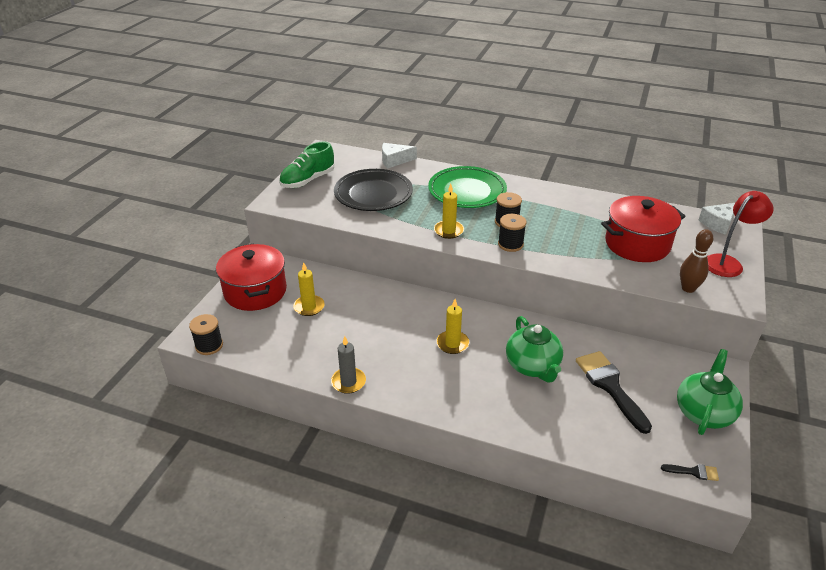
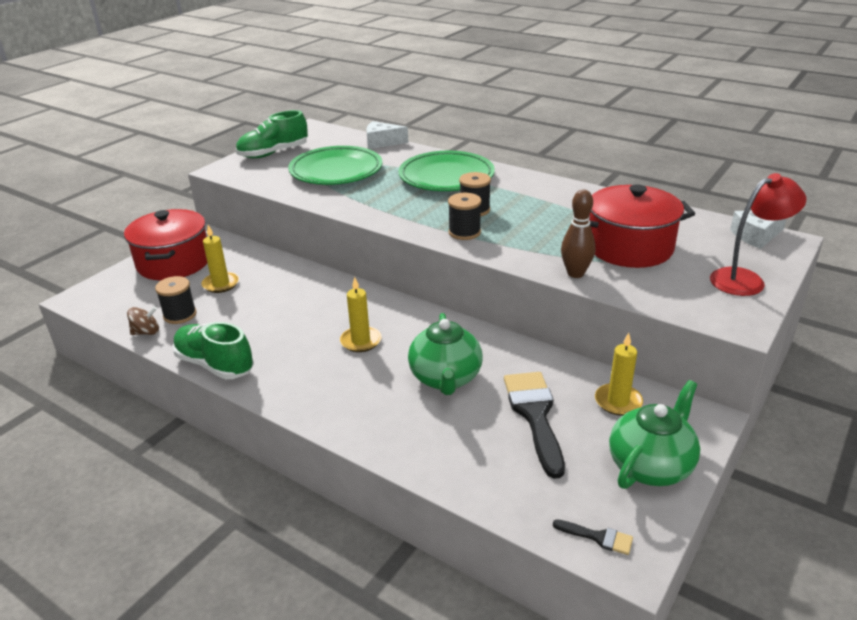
camera: 15 degrees right, 5 degrees down
(209, 345) = (91, 308): black spool -> black spool (180, 315)
(272, 361) = (146, 332): none -> brown spinning top
(348, 382) = (215, 364): grey candle -> green shoe
(373, 194) = (336, 171): black plate -> green plate
(448, 231) = (398, 212): yellow candle -> yellow candle (618, 401)
(688, 288) = (672, 302): brown bowling pin -> brown bowling pin (575, 273)

